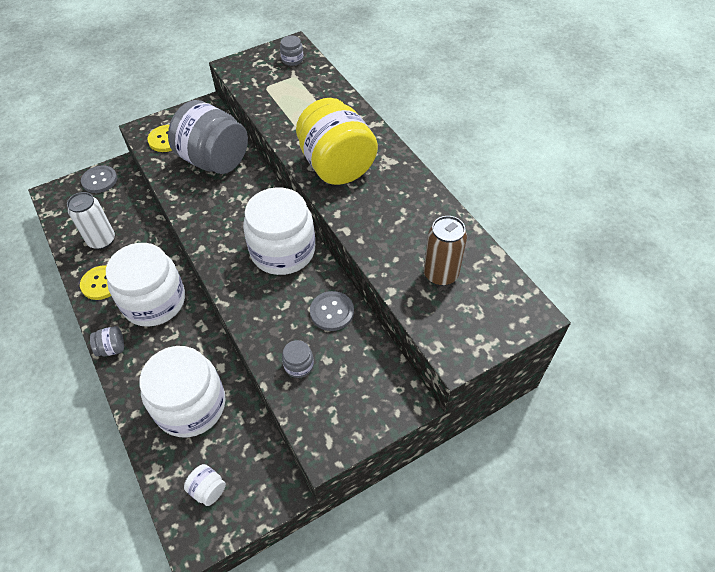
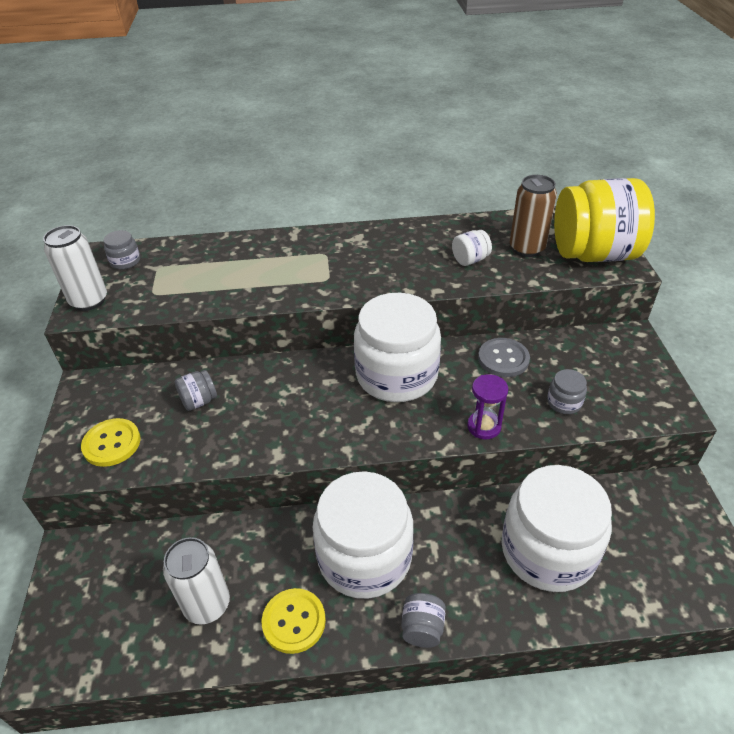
camera: 65 degrees left, 10 degrees down
(99, 180) = (73, 584): grey button -> none
(208, 489) = (668, 559): white jar -> white jar (470, 260)
(214, 160) = (199, 401): grey jar -> grey jar, size x0.40
(245, 64) = (89, 301): none -> white can
(251, 318) = (484, 426): none -> purple hourglass
(337, 166) = (337, 273): yellow jar -> yellow jar (593, 254)

